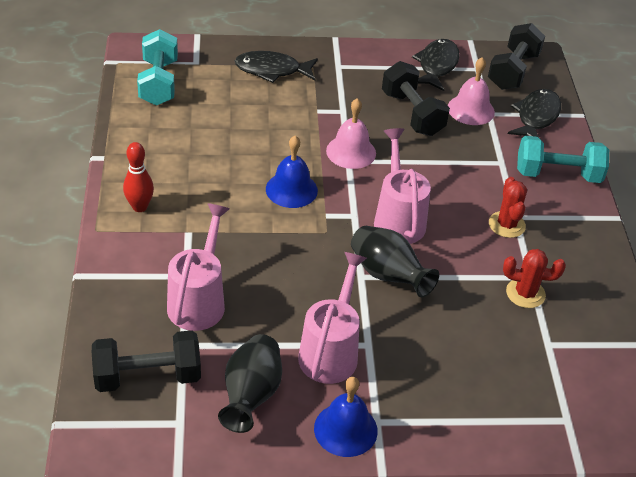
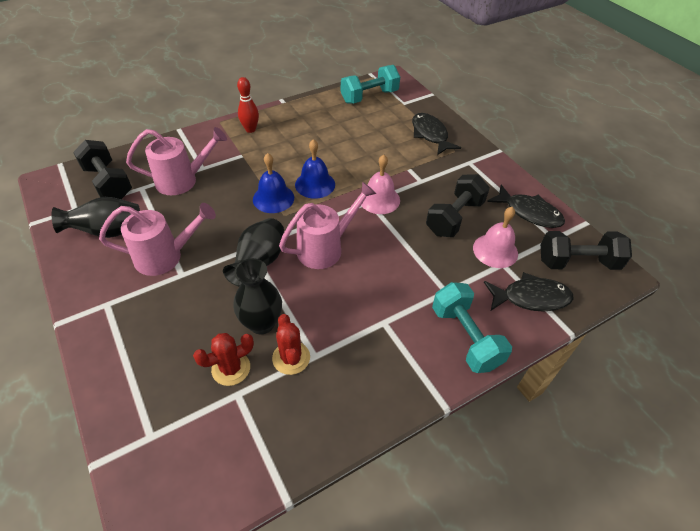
camera: 65 degrees right, 5 degrees up
(345, 429) = (93, 289): blue bell -> blue bell (273, 198)
(436, 65) = (529, 213): black fish -> black fish turned 45 degrees clockwise
(473, 300) = (261, 323): none -> black vase
(506, 225) = (368, 319): red cactus -> red cactus (231, 368)

